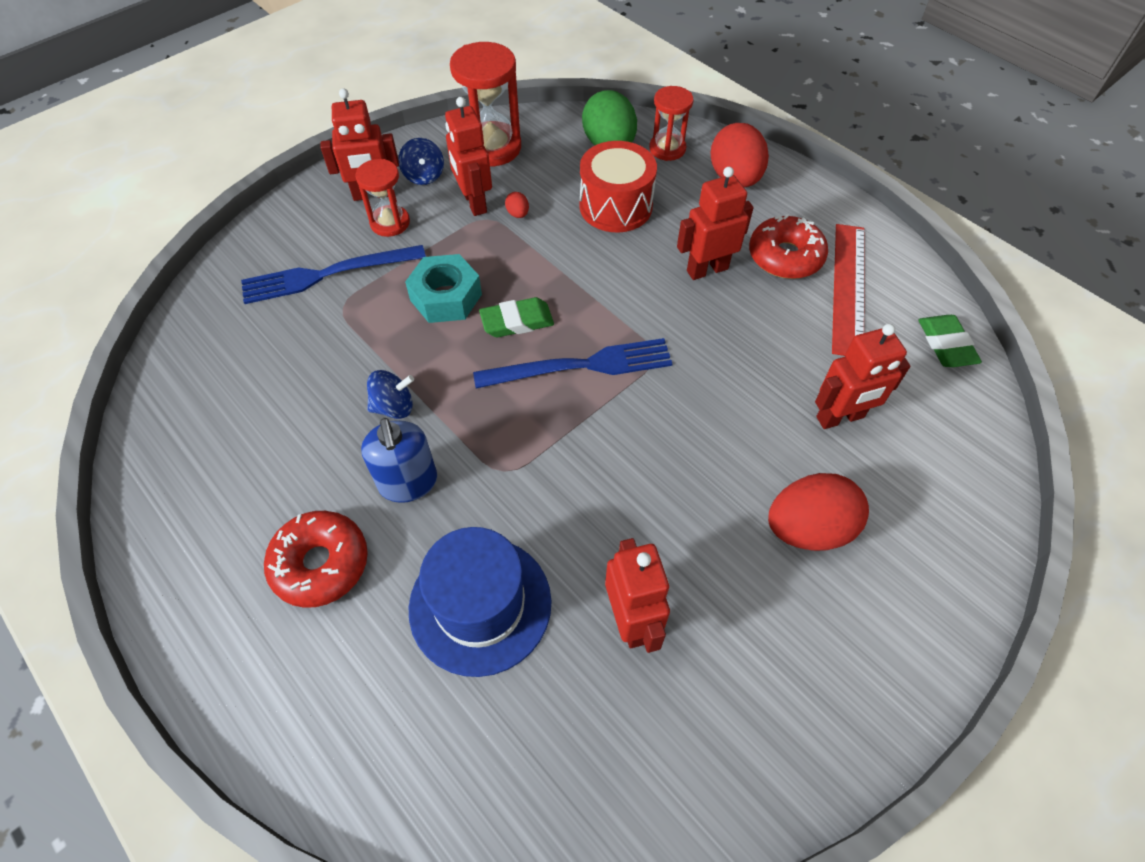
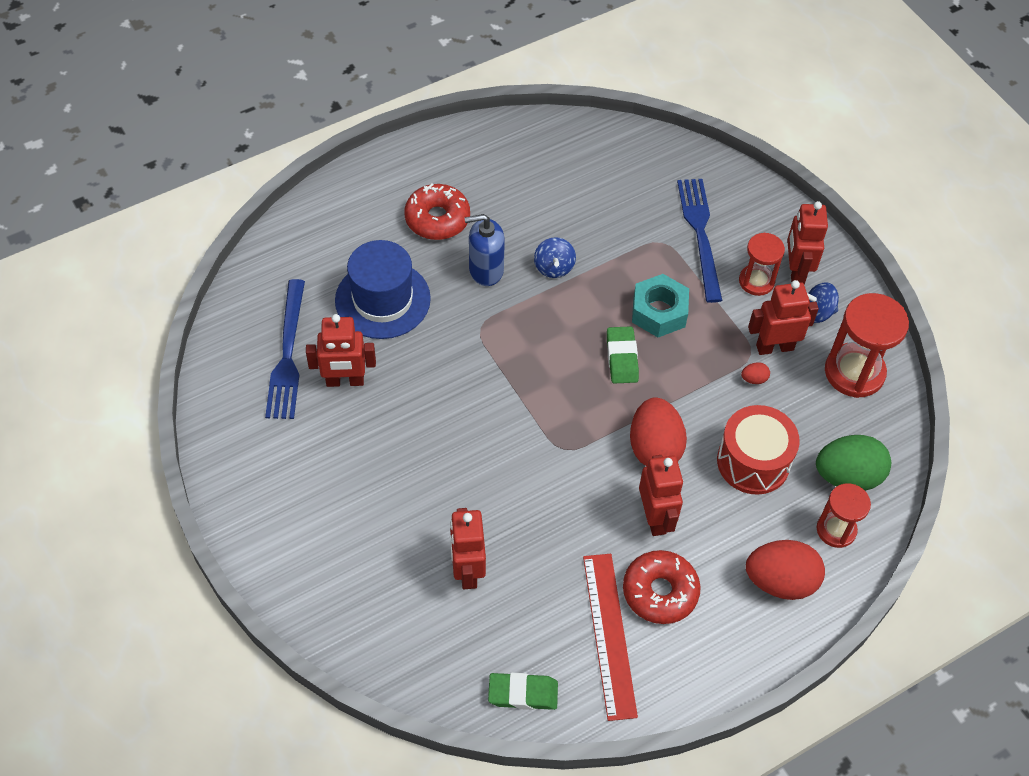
camera: 100 degrees right, 0 degrees up
(581, 366) = (565, 394): blue fork -> blue fork (287, 354)
(808, 528) = (377, 510): red egg -> red egg (654, 448)
(848, 288) = (609, 635): red ruler -> red ruler turned 60 degrees clockwise

